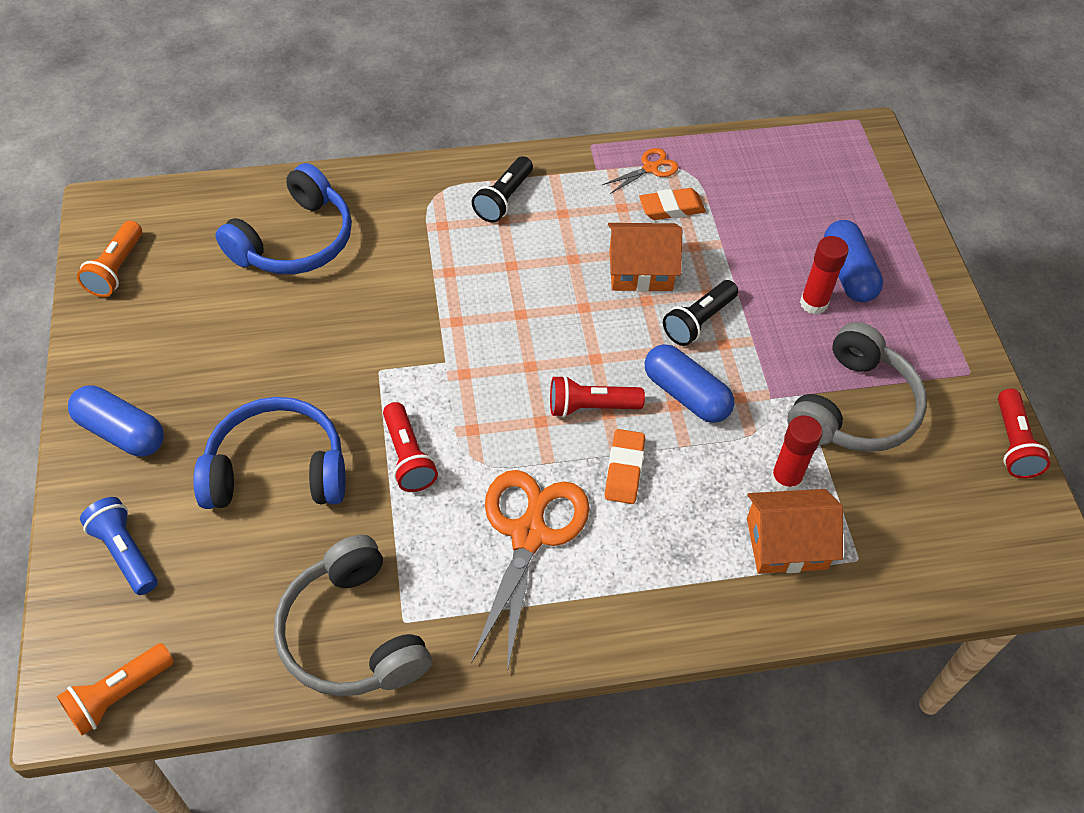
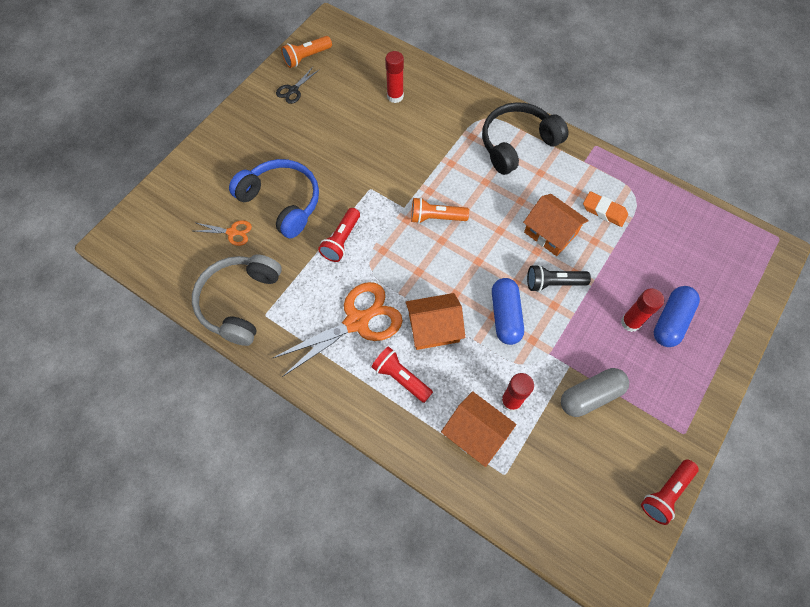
camera: 45 degrees right, 10 degrees up
(119, 695) = (133, 250): orange flashlight -> orange flashlight (436, 217)
(121, 432) = (238, 136): blue capsule -> none
(125, 552) = (191, 191): blue flashlight -> none
(141, 322) = (293, 90): none -> black scissors
(295, 240) = (395, 96): blue headphones -> red glue stick
(504, 199) = (517, 144): black flashlight -> black headphones
(591, 407) = (450, 284): red flashlight -> red flashlight (401, 378)
(624, 470) = (434, 328): orange eraser -> orange house
(650, 168) = (616, 181): orange scissors -> orange scissors (232, 232)
(853, 408) = (590, 396): grey headphones -> grey capsule

